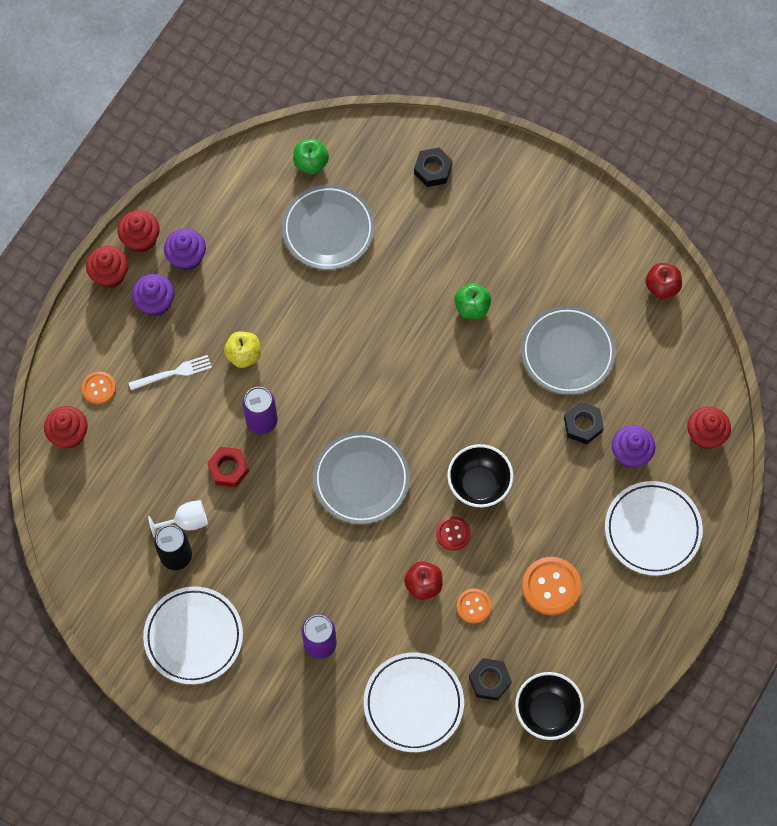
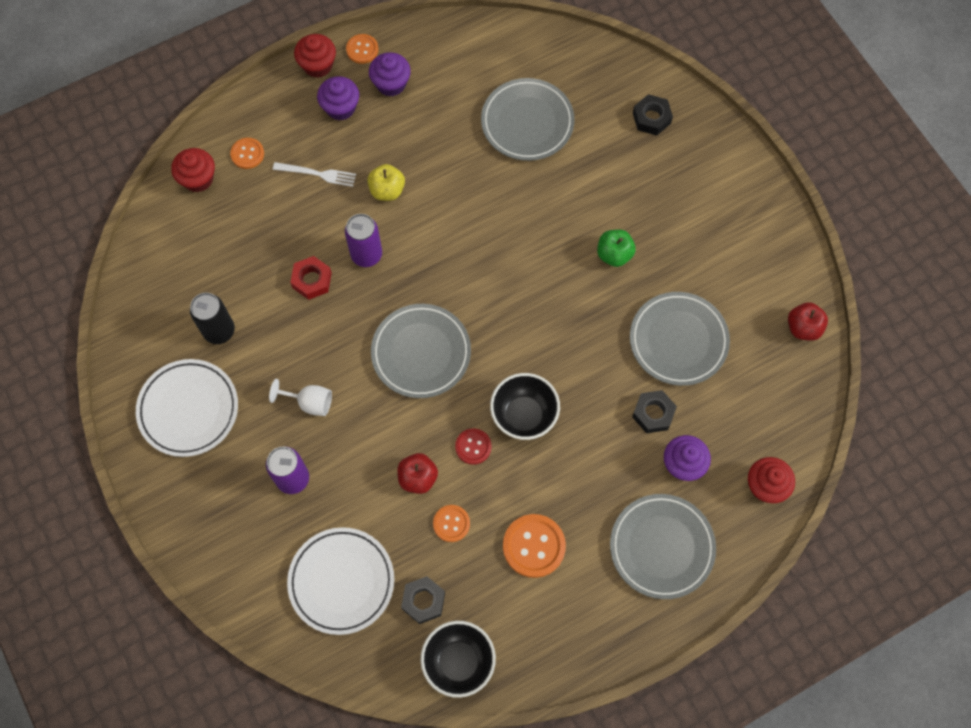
camera: 30 degrees right, 0 degrees up
(141, 239) = (362, 49): red cupcake -> orange button
(186, 521) = (247, 306): white goblet -> white goblet (310, 402)
(311, 163) = (547, 59): green apple -> none
(652, 530) = (661, 547): white plate -> grey plate

